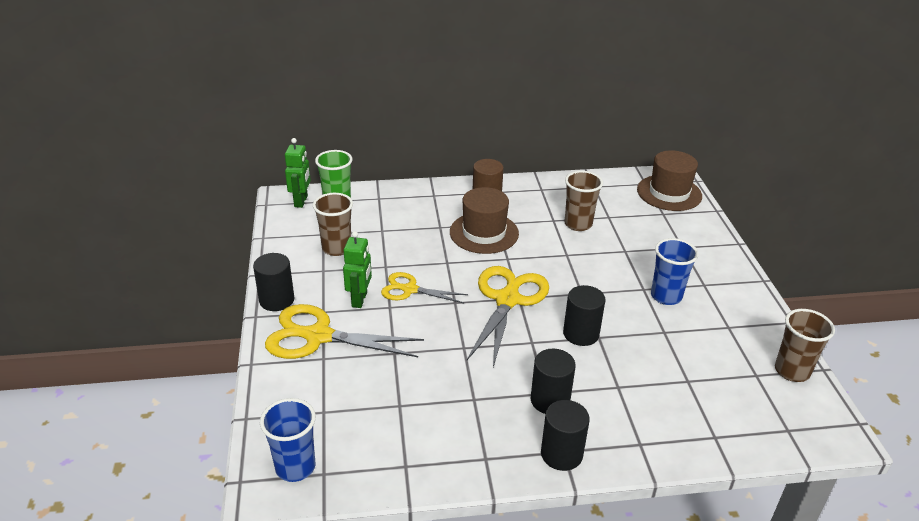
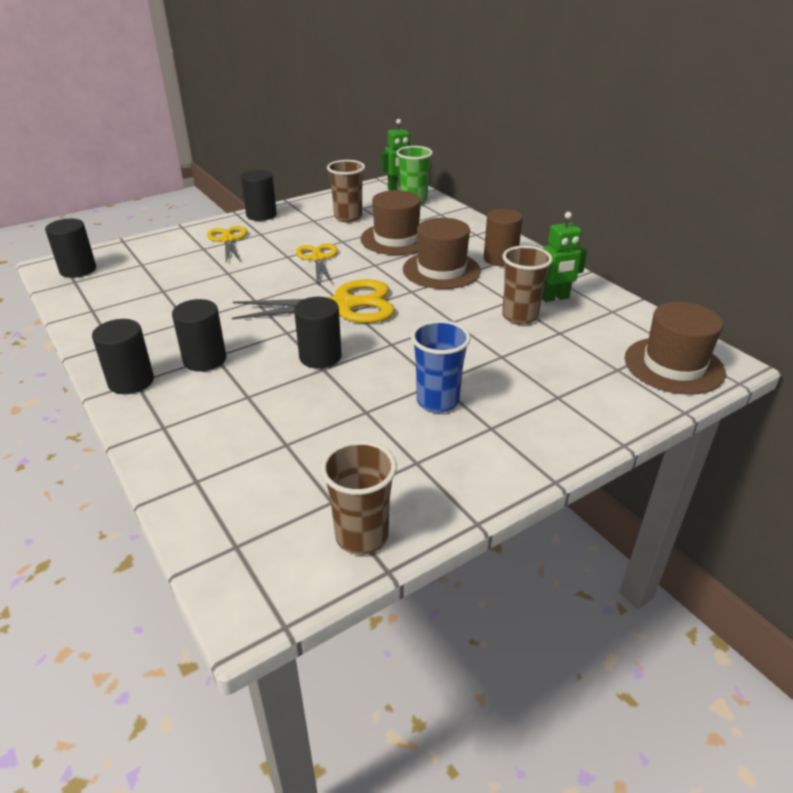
camera: 65 degrees right, 0 degrees up
(295, 467) = (78, 270): blue cup -> black cylinder
(318, 336) = (228, 240): yellow scissors -> yellow scissors, size x0.59
(360, 300) = (287, 242): green robot -> green robot (555, 298)
(408, 236) = (396, 239): none -> brown hat

